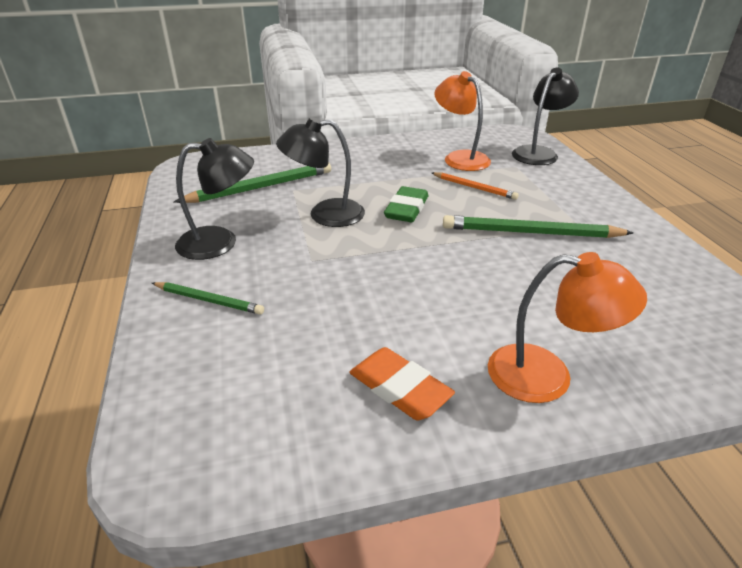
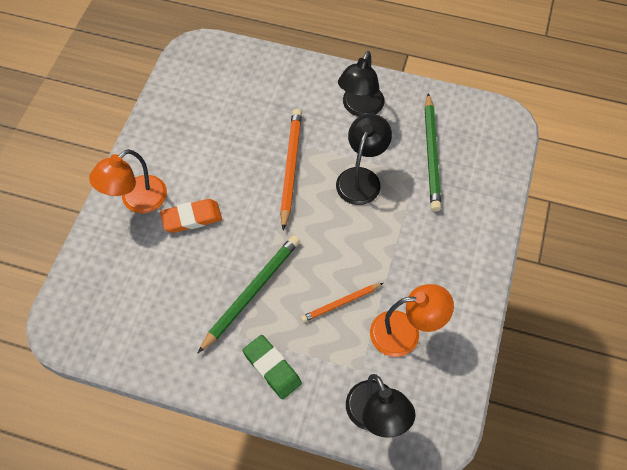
camera: 120 degrees right, 25 degrees up
(208, 300) = (299, 87): green pencil -> none
(353, 261) = (291, 168): none -> orange pencil
(399, 388) = (176, 138): orange eraser -> orange eraser (192, 218)
(406, 209) = (337, 233): green eraser -> green eraser (272, 368)

